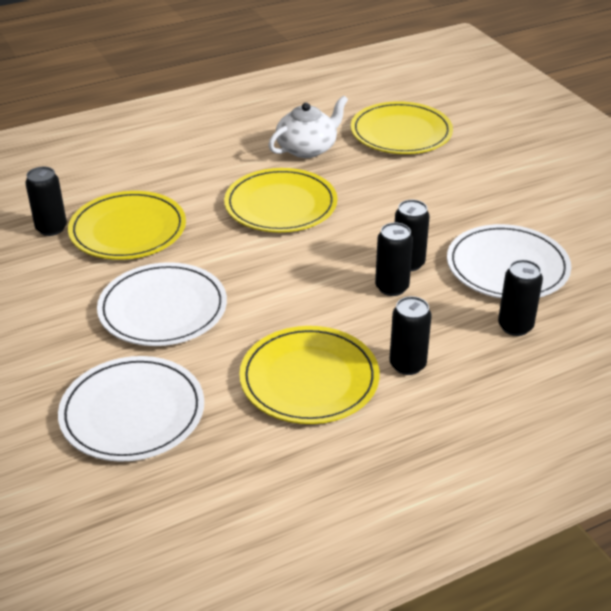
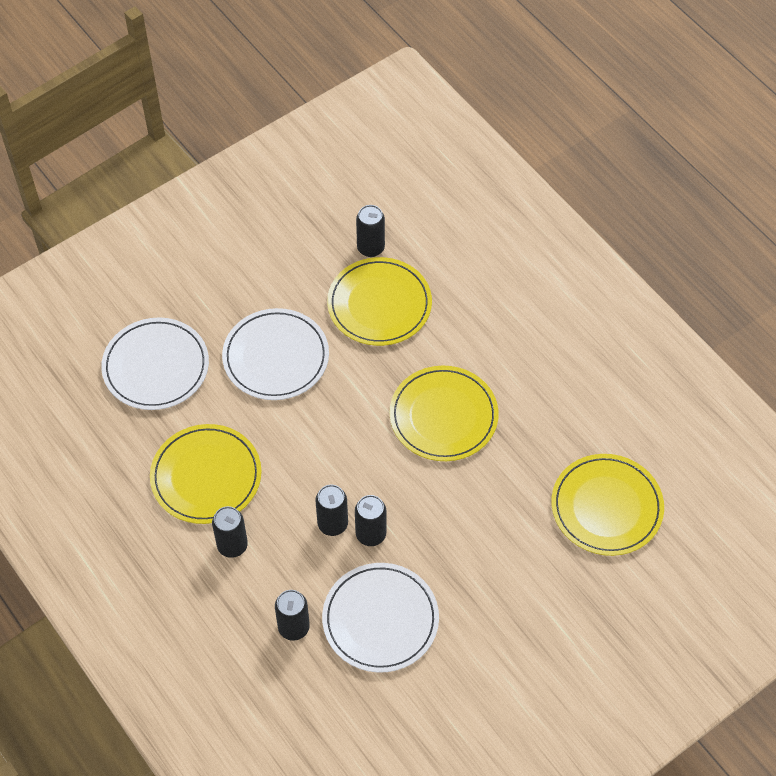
camera: 80 degrees right, 20 degrees up
(307, 148) = (551, 423): white teapot -> none

